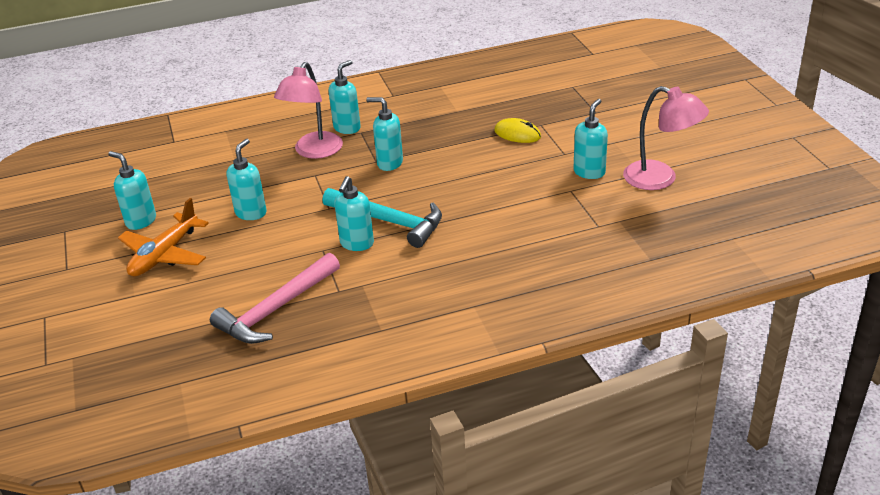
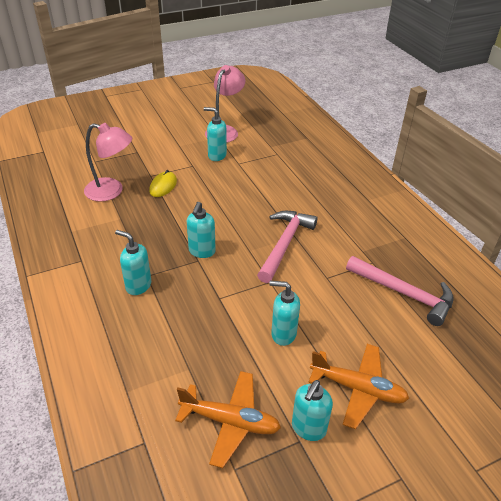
camera: 100 degrees left, 5 degrees up
(170, 180) = (230, 421): none -> orange plane
(314, 151) = (179, 304): pink lamp -> pink lamp (111, 191)
(357, 244) = (316, 259): turquoise soap dispenser -> none
(389, 221) = (285, 244): turquoise hammer -> pink hammer

